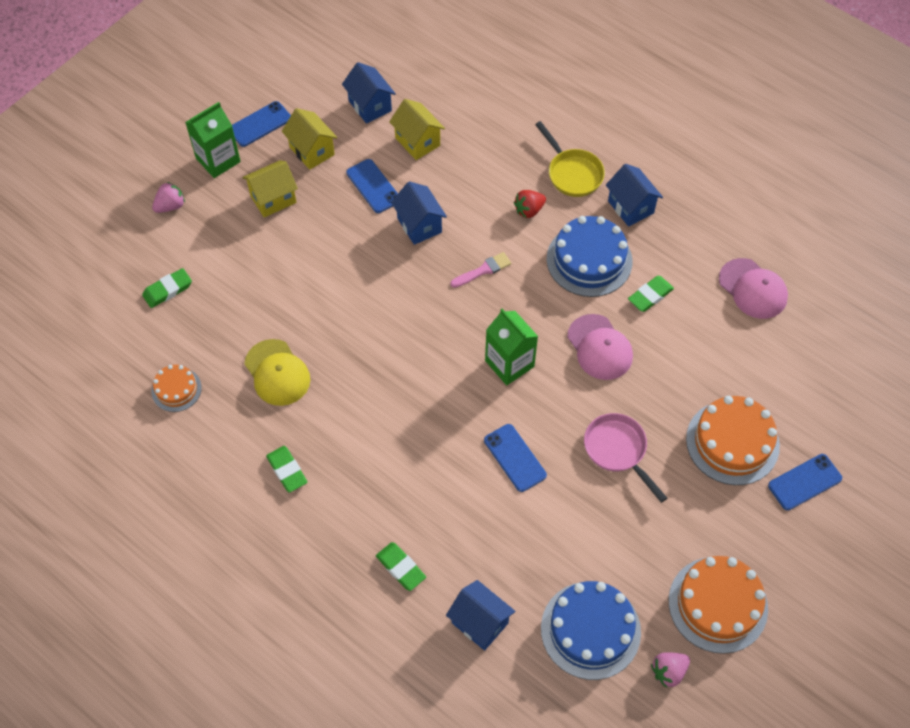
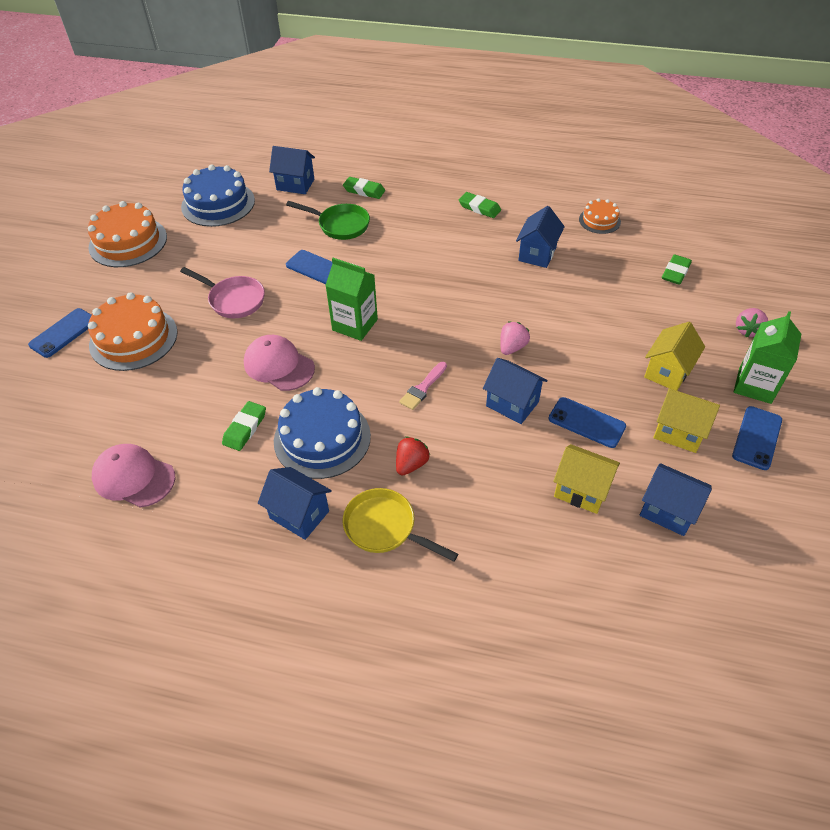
camera: 155 degrees right, 10 degrees down
(277, 373) = (537, 254): yellow cap -> blue house
(458, 516) = (340, 225): none -> green pan
(668, 671) = (157, 202): pink strawberry -> pink strawberry (512, 347)

